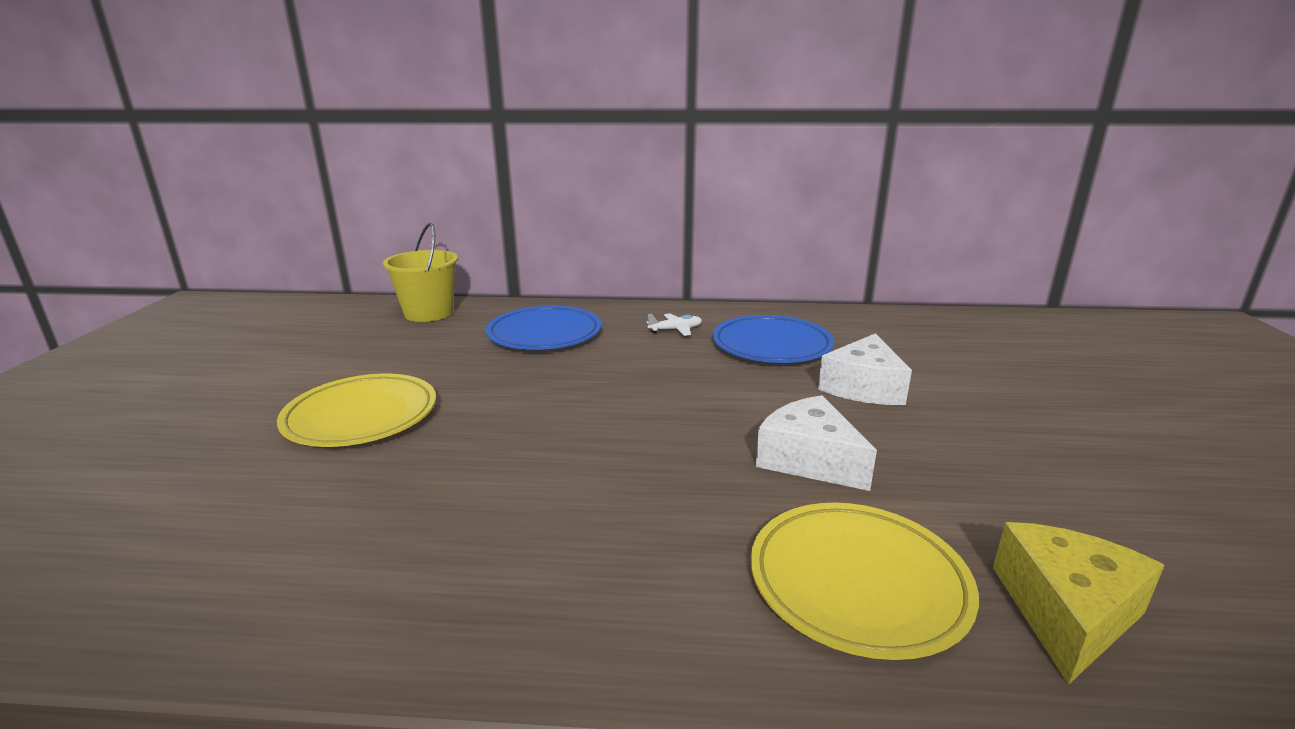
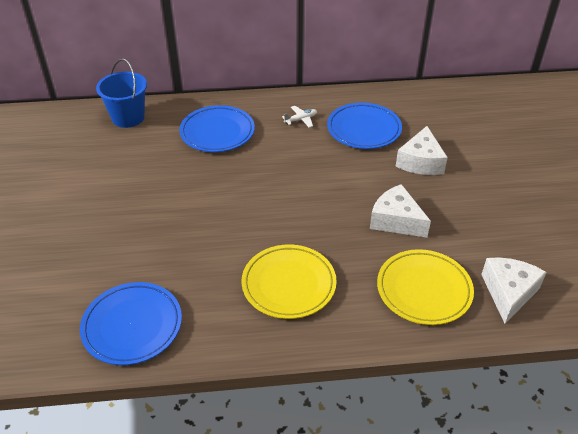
camera: 10 degrees left, 20 degrees up
(216, 576) = (132, 326): none -> blue plate
(361, 416) = (140, 218): yellow plate -> yellow plate (289, 284)
(428, 313) = (128, 117): yellow bucket -> blue bucket
(1066, 613) = (508, 293): yellow cheese -> white cheese

